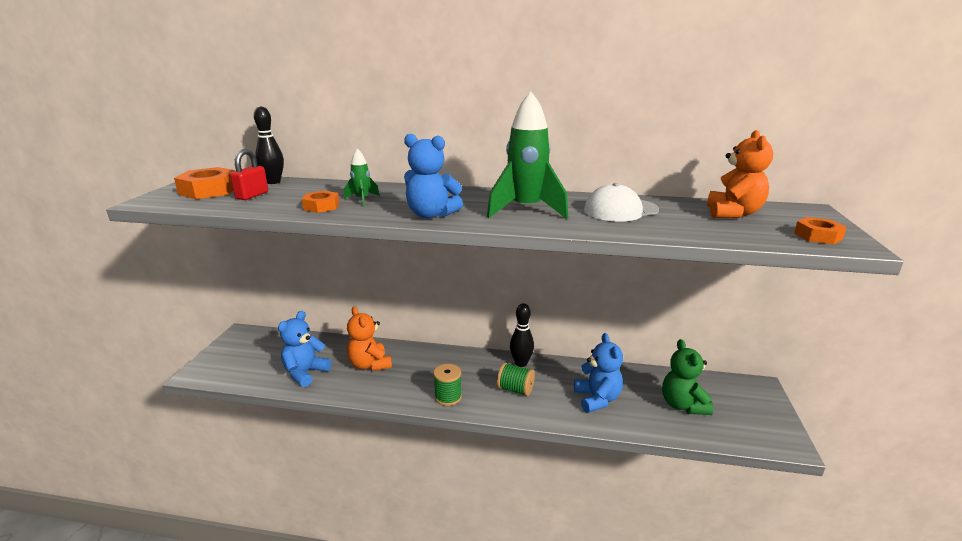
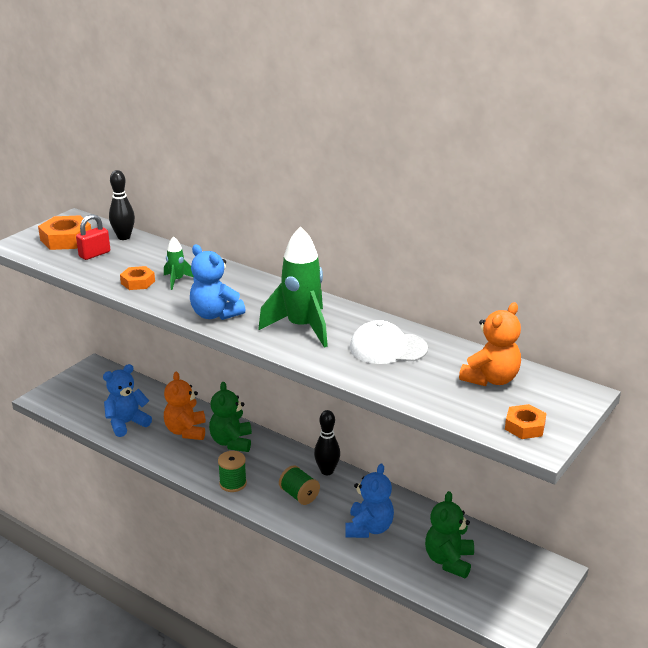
camera: 25 degrees right, 5 degrees up
(419, 363) = (231, 442): none -> green teddy bear

